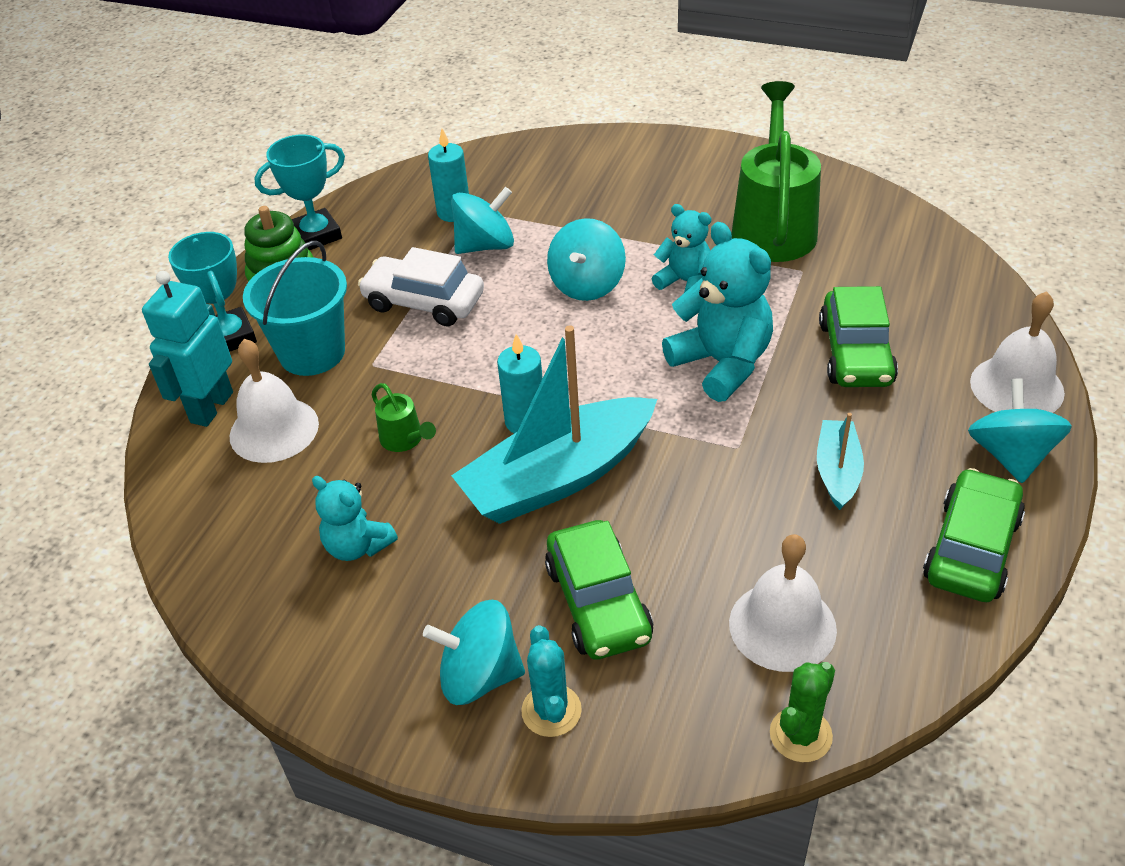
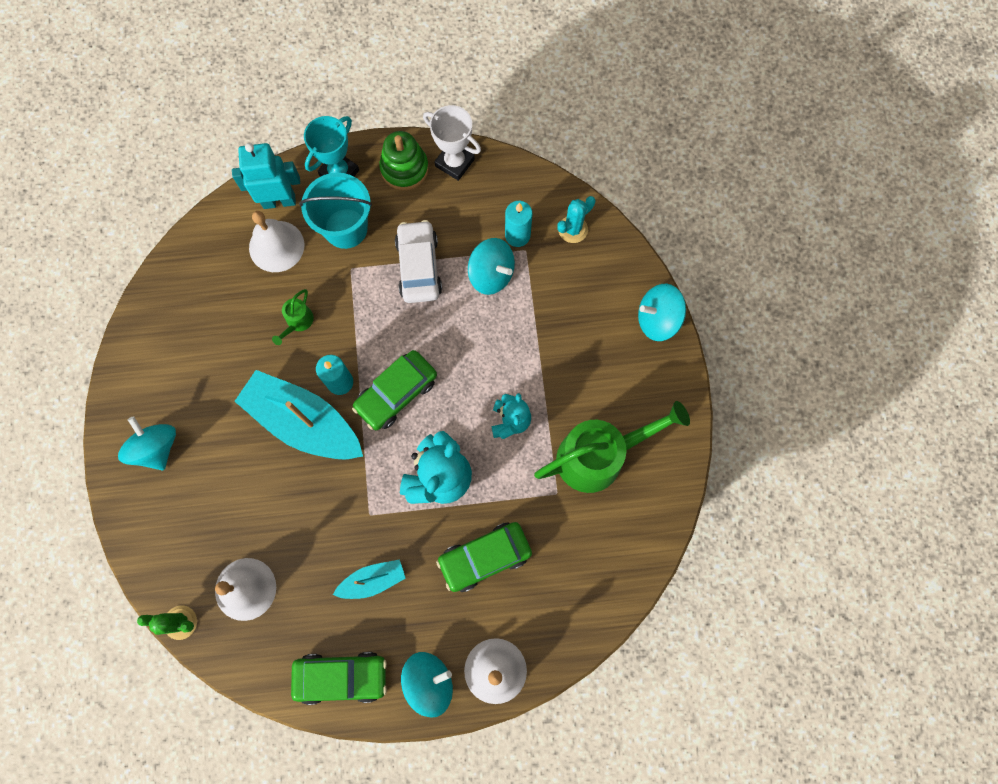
camera: 60 degrees right, 30 degrees up
(316, 235) = (454, 163): turquoise trophy -> white trophy
(357, 546) = (213, 341): turquoise teddy bear -> none
(551, 710) = (149, 493): turquoise cactus -> turquoise cactus (573, 229)
(587, 284) = (480, 359): turquoise spinning top -> turquoise spinning top (657, 319)
(598, 602) = (224, 486): green car -> green car (396, 393)

